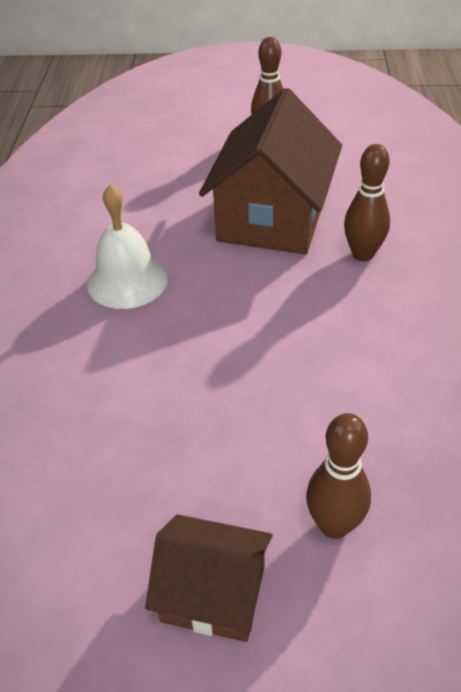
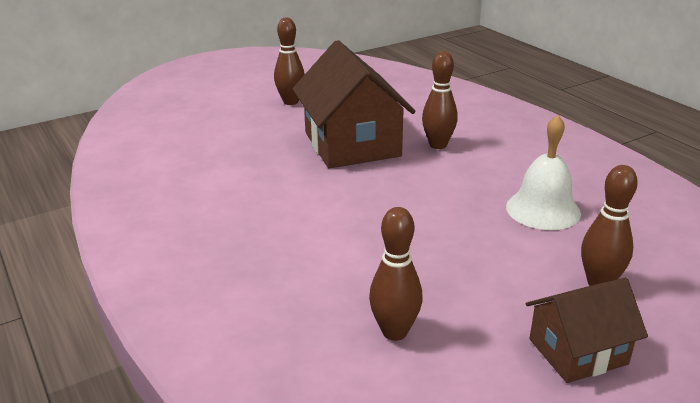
camera: 35 degrees left, 15 degrees down
(74, 468) = (394, 332): none -> brown bowling pin
(127, 281) = (289, 212): white bell -> white bell (543, 209)

